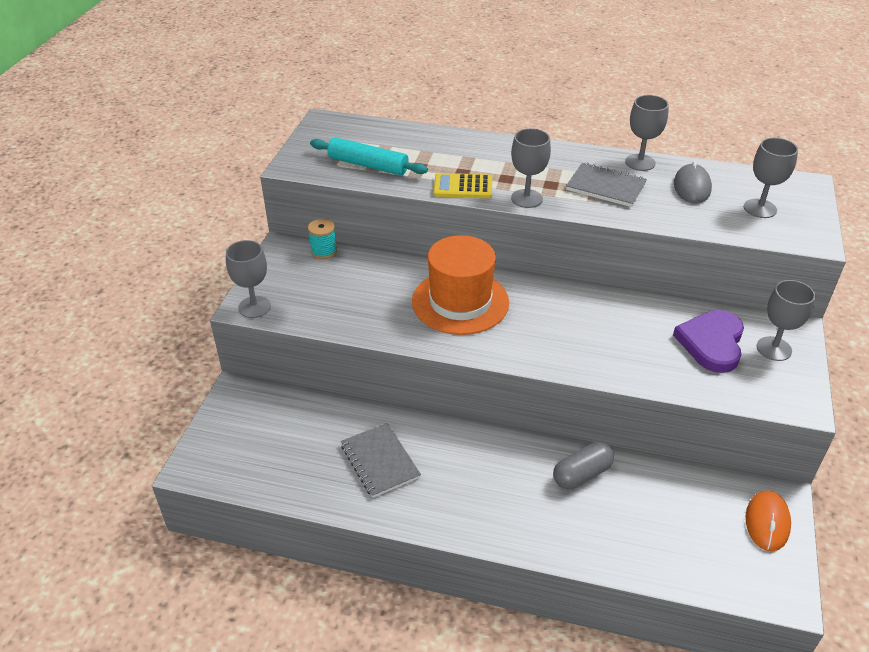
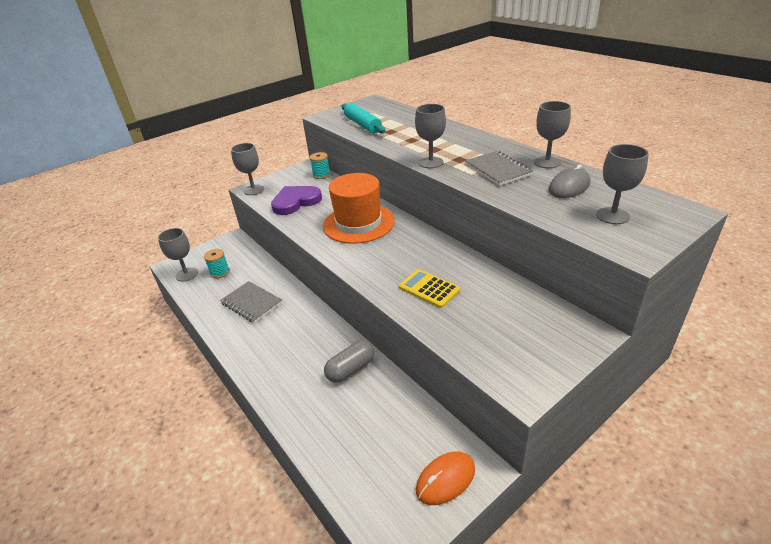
camera: 40 degrees right, 5 degrees down
(282, 444) = (220, 272): none -> turquoise spool
(380, 461) = (251, 303): grey notebook -> grey notebook turned 60 degrees counterclockwise
(463, 187) = (400, 147): yellow calculator -> yellow calculator (429, 289)
(582, 474) = (350, 369): grey capsule -> grey capsule turned 45 degrees counterclockwise
(711, 343) = (500, 312): purple heart -> purple heart (295, 202)
(774, 349) = (550, 338): grey goblet -> grey goblet (187, 274)

